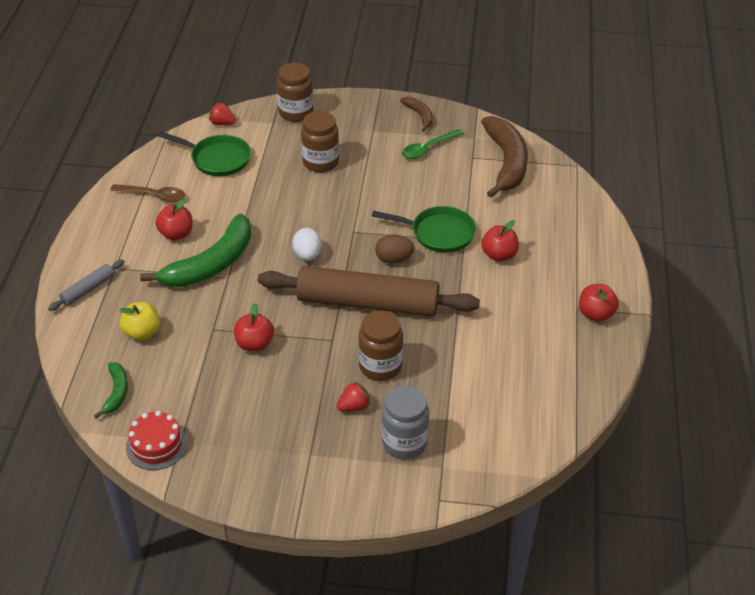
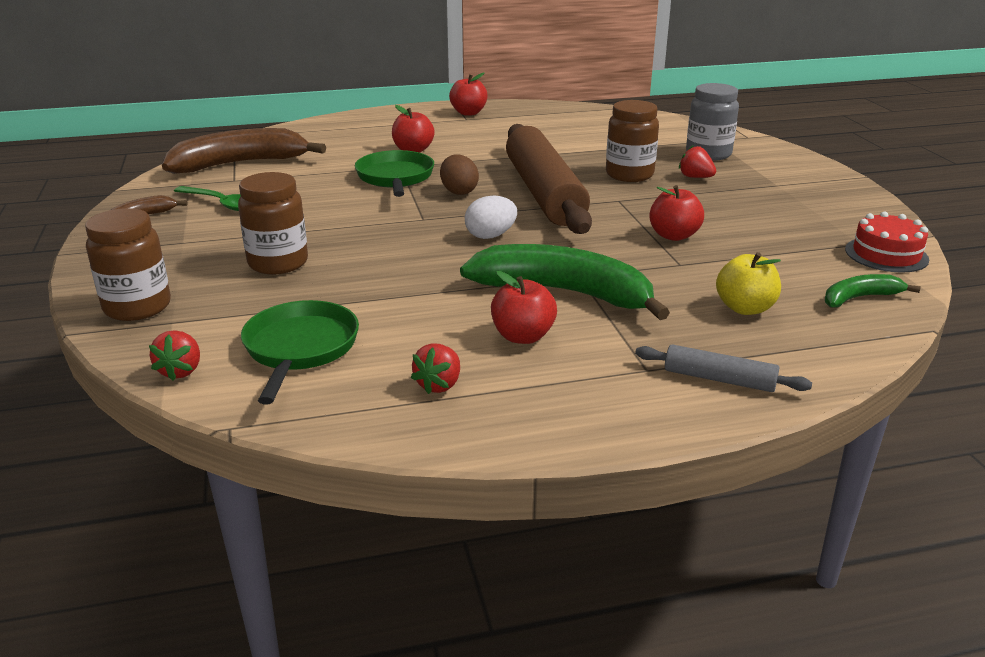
camera: 110 degrees left, 15 degrees down
(154, 196) = (439, 385): brown spoon -> red strawberry

